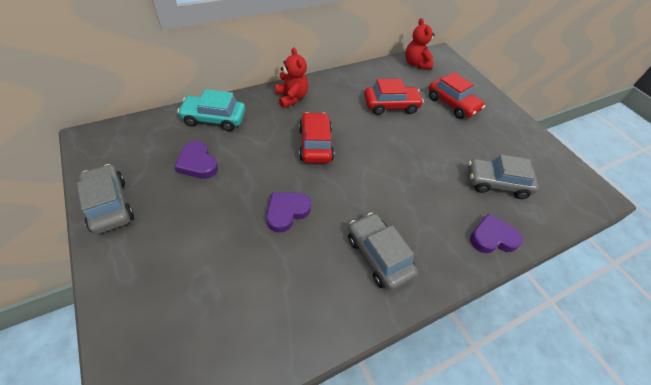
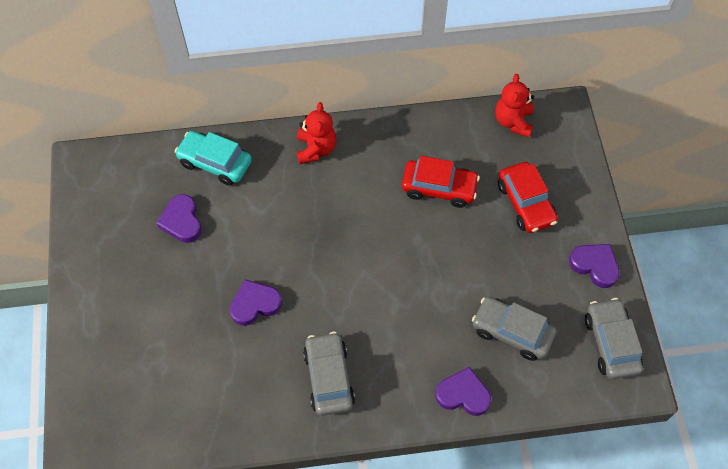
camera: 25 degrees right, 10 degrees up
(109, 205) = (88, 251): grey car -> grey car (611, 343)
(315, 144) = (318, 226): red car -> none
(519, 130) = (594, 266): none -> purple heart

